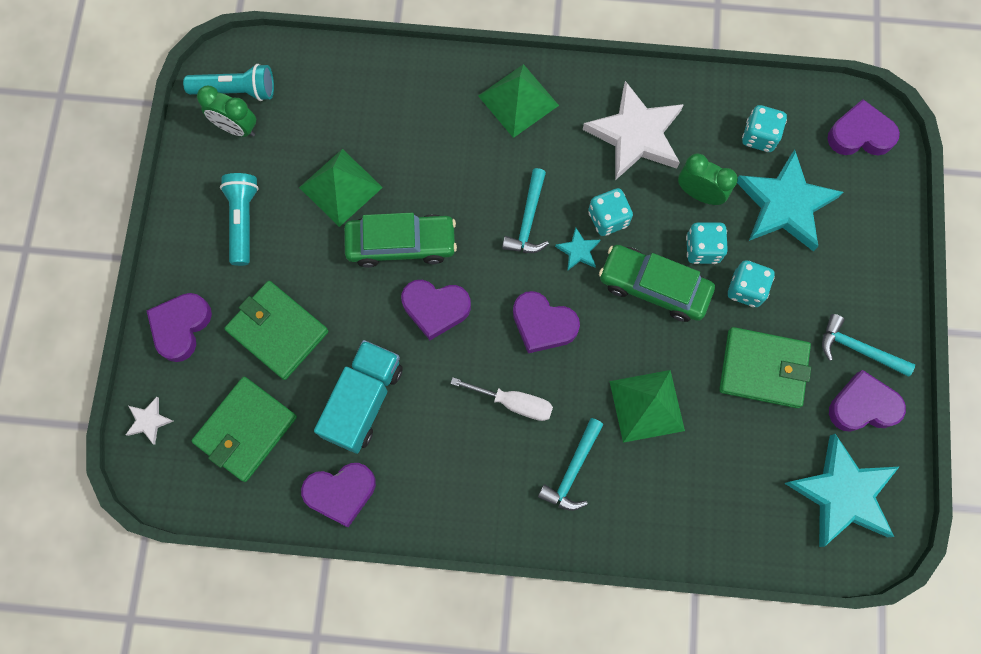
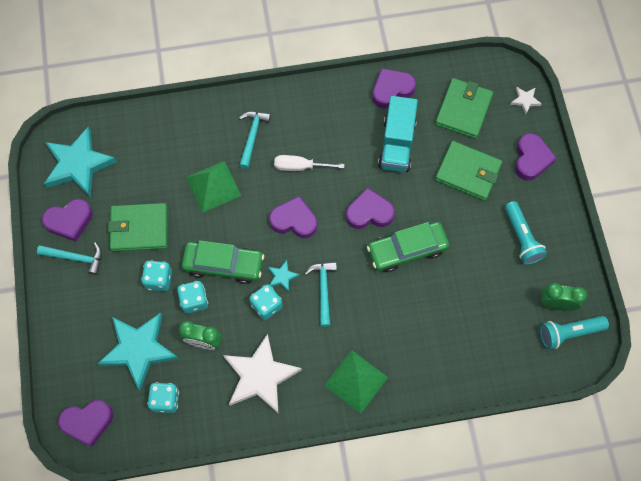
camera: 165 degrees right, 5 degrees down
(340, 187) = (464, 279): green pyramid -> none

